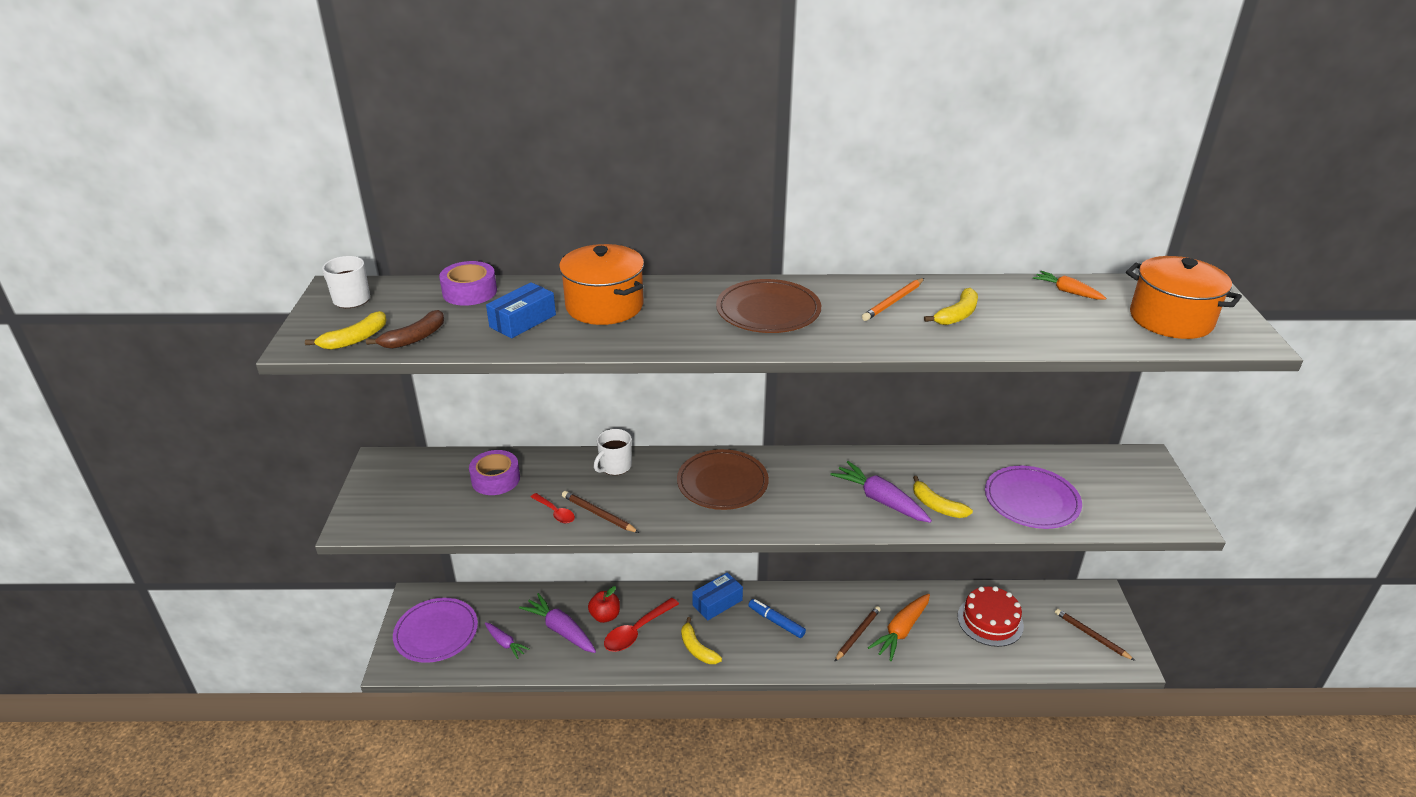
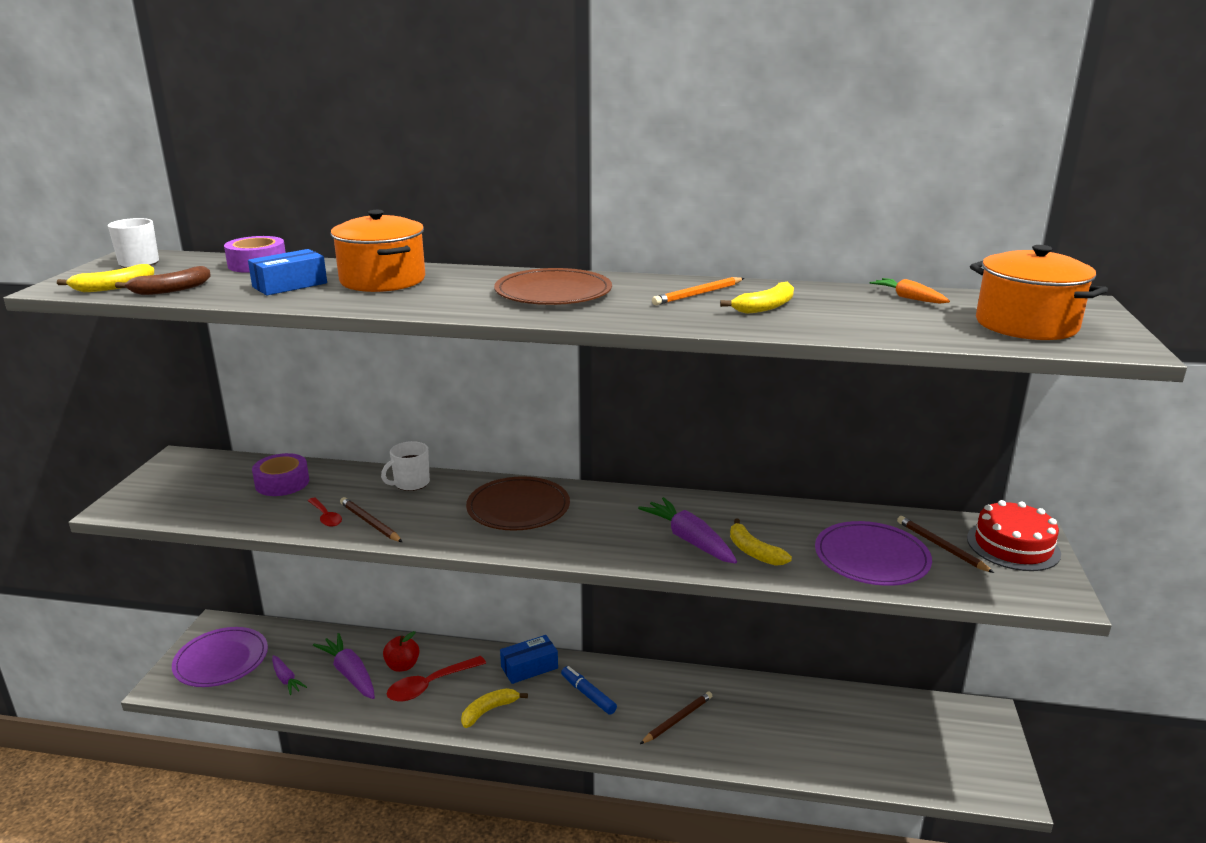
camera: 10 degrees right, 10 degrees down
(697, 648) = (489, 711): yellow banana -> yellow banana turned 75 degrees clockwise
(901, 631) = (730, 723): orange carrot -> none
(990, 621) = (842, 725): red cake -> red cake (1013, 546)
(1091, 635) = (966, 757): brown pencil -> brown pencil (941, 546)

